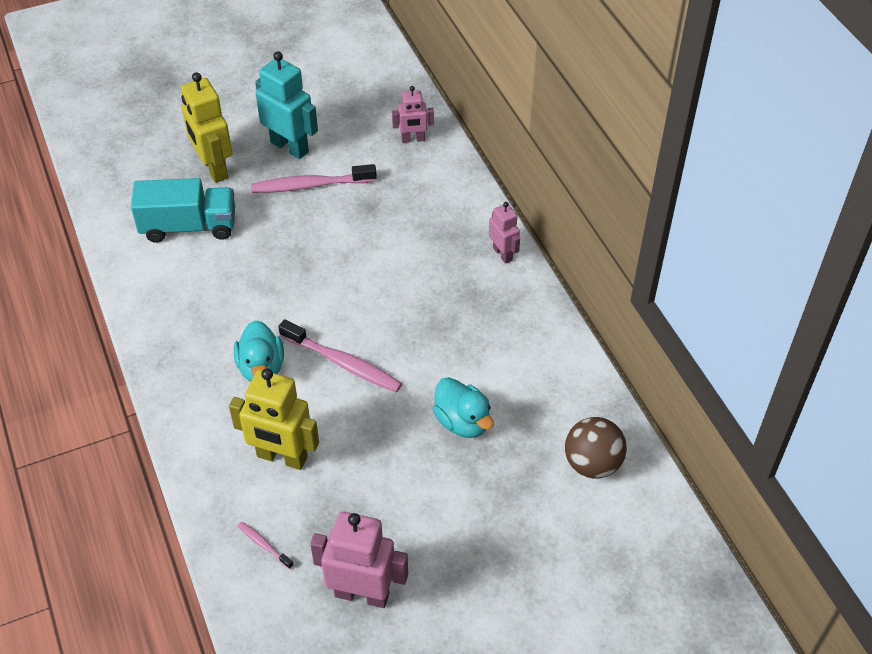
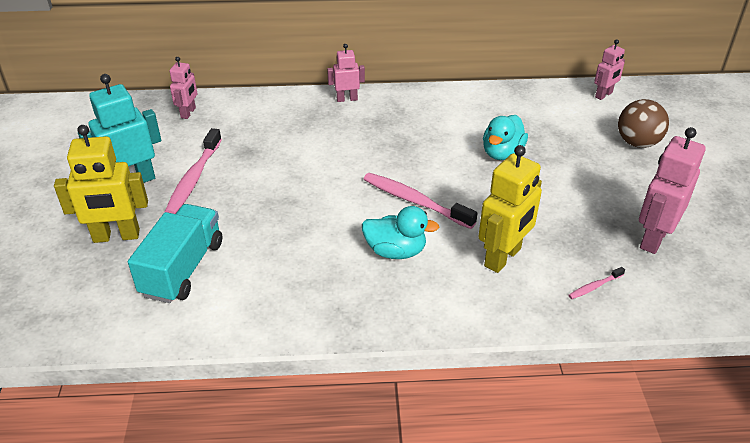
camera: 70 degrees left, 10 degrees down
(343, 363) = (415, 201): pink toothbrush -> pink toothbrush turned 105 degrees counterclockwise
(462, 422) = (502, 153): turquoise duck -> turquoise duck turned 135 degrees clockwise
(592, 463) = (559, 107): brown ball -> brown ball (637, 143)
(649, 510) = (604, 95): none -> pink robot

